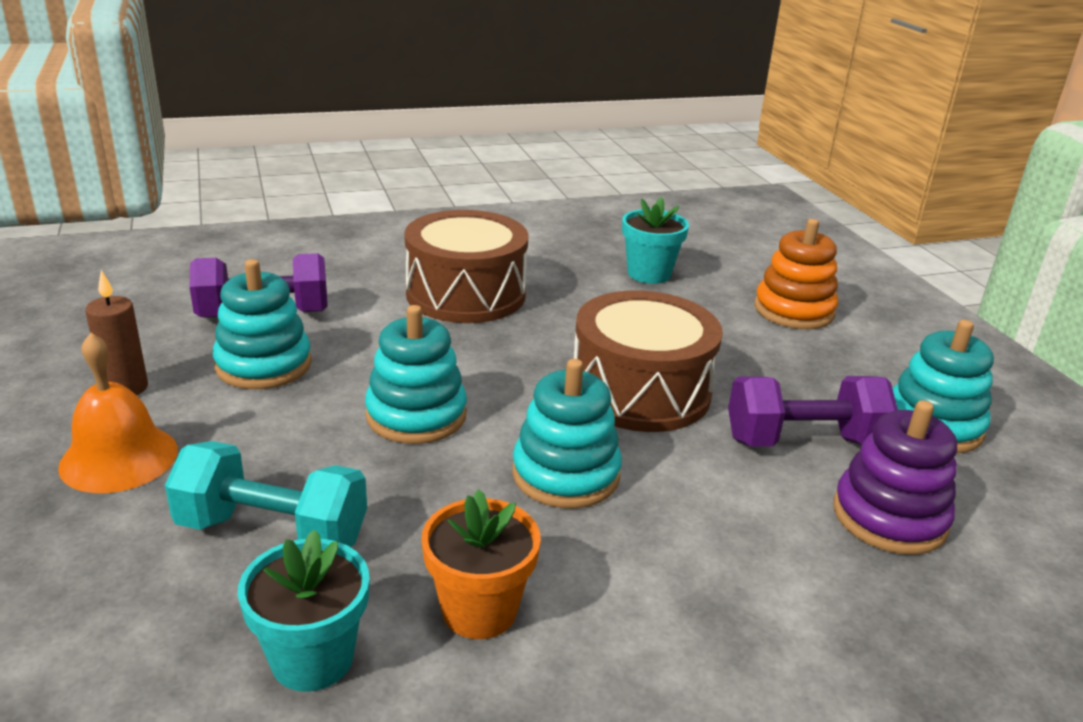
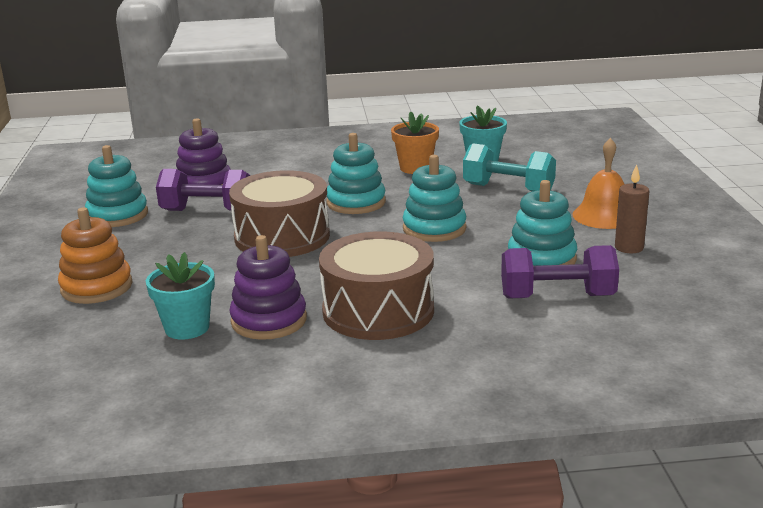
camera: 165 degrees left, 5 degrees down
(574, 282) = (269, 320): none -> purple stacking toy

